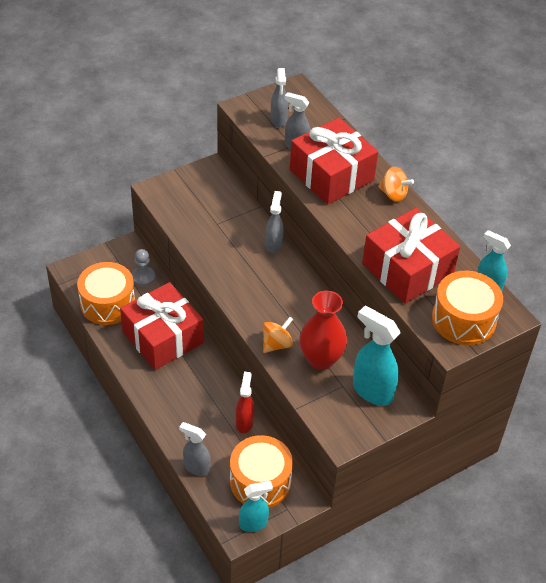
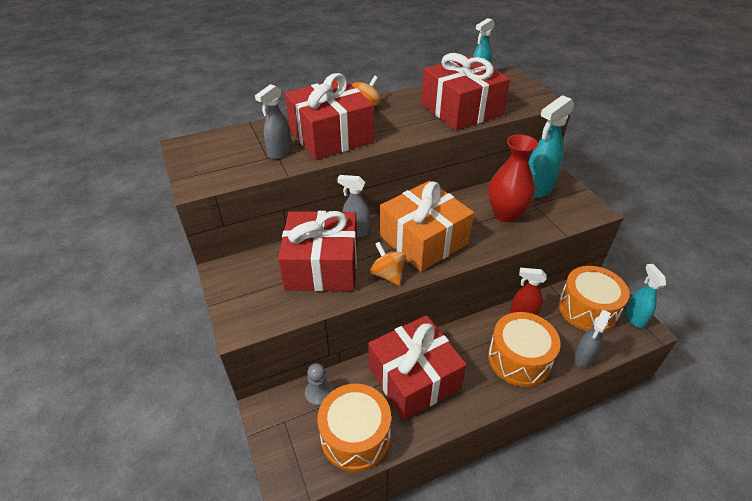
camera: 80 degrees left, 5 degrees down
(225, 227) = (322, 266): none -> red gift
(269, 294) = (424, 240): none -> orange gift
(276, 344) = (490, 240): orange spinning top -> orange spinning top (388, 275)
(278, 120) = (232, 161): grey spray bottle -> none
(463, 319) = (516, 92): orange drum -> orange drum (519, 359)

